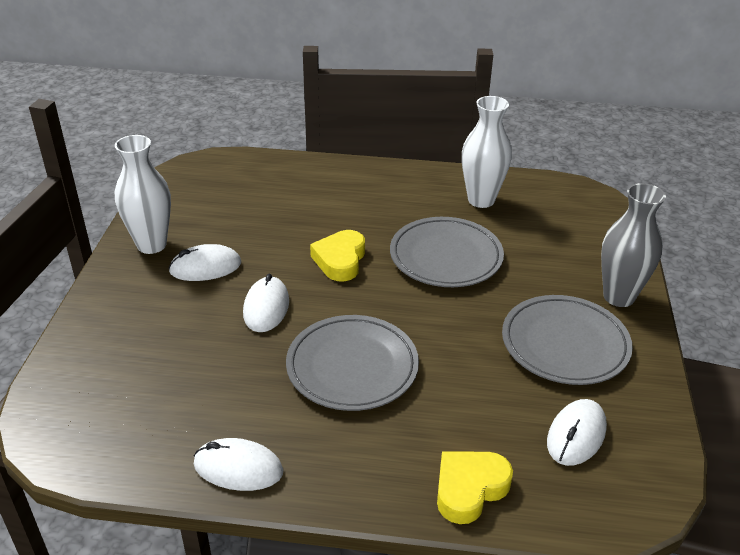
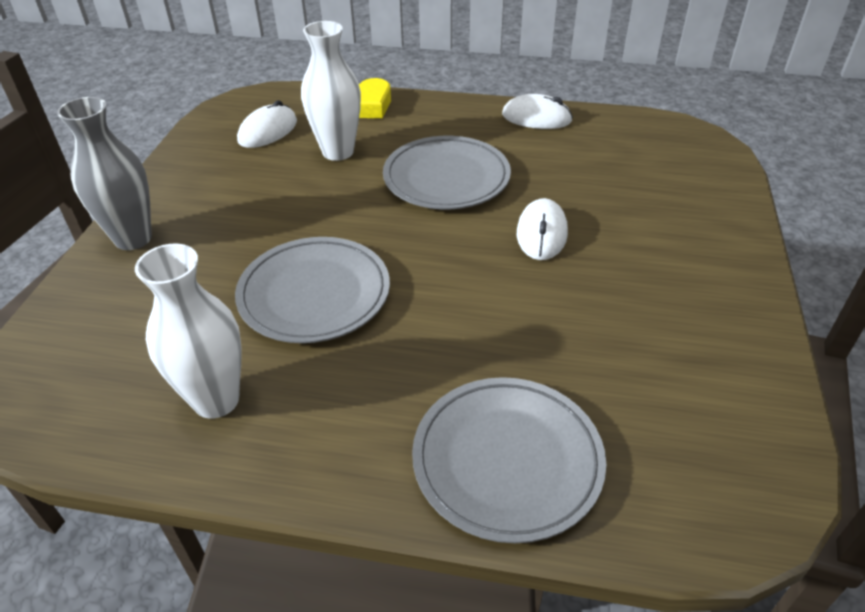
camera: 175 degrees left, 5 degrees up
(151, 245) = (725, 321): white vase -> white vase (338, 152)
(205, 267) = (632, 284): white mouse -> none
(340, 260) = (456, 291): yellow heart -> none
(565, 344) = (230, 193): grey plate -> grey plate (507, 460)

